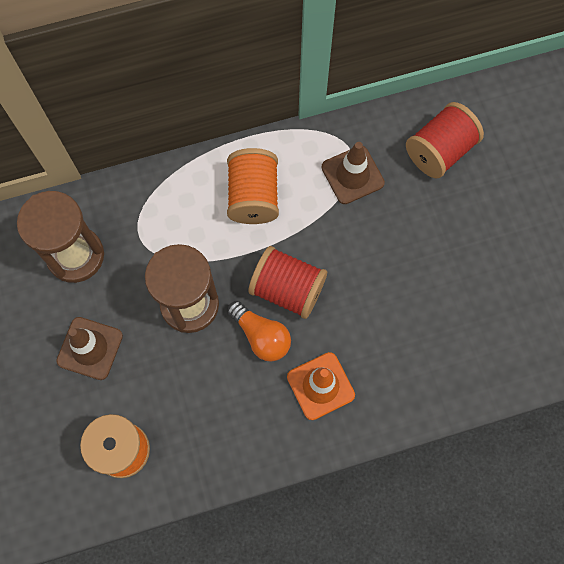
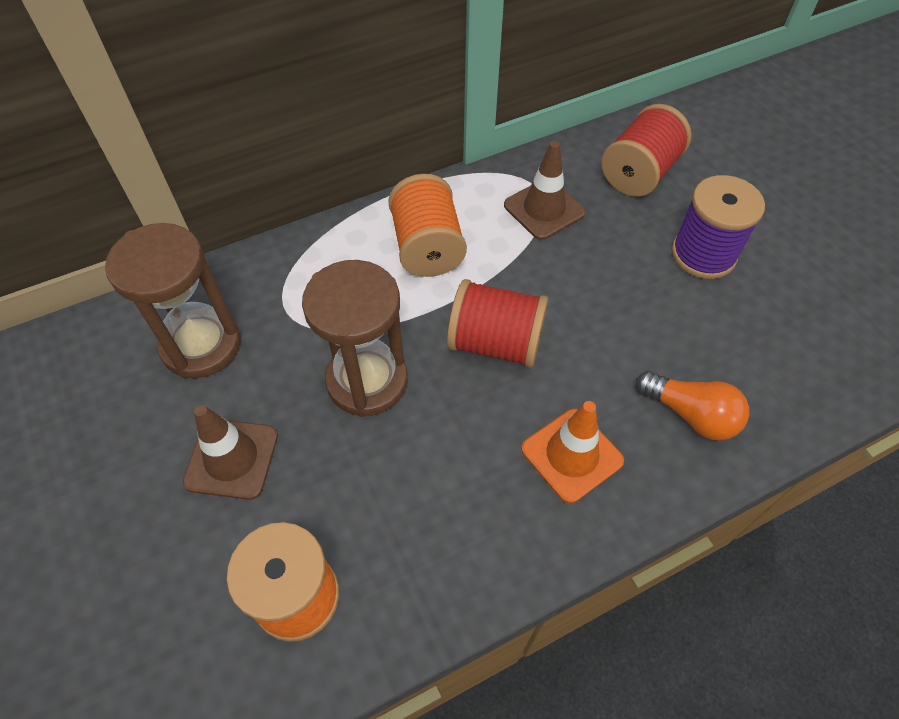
camera: 10 degrees left, 15 degrees down
(261, 336) = (473, 404): orange light bulb -> orange light bulb (691, 414)
(466, 238) = (703, 254): none -> purple spool

